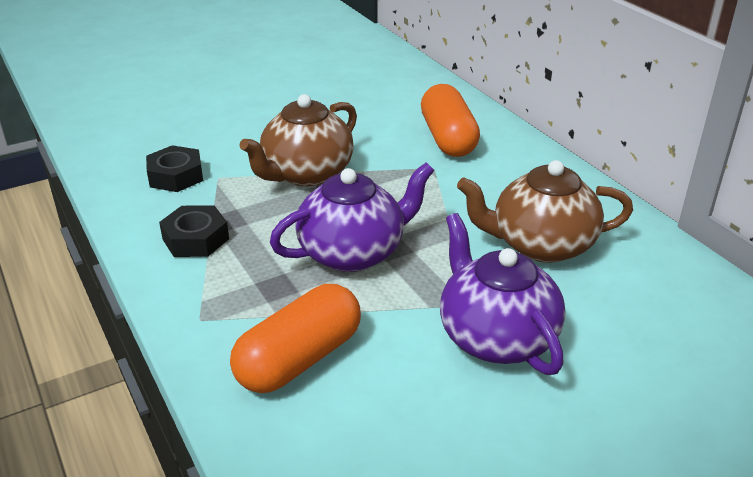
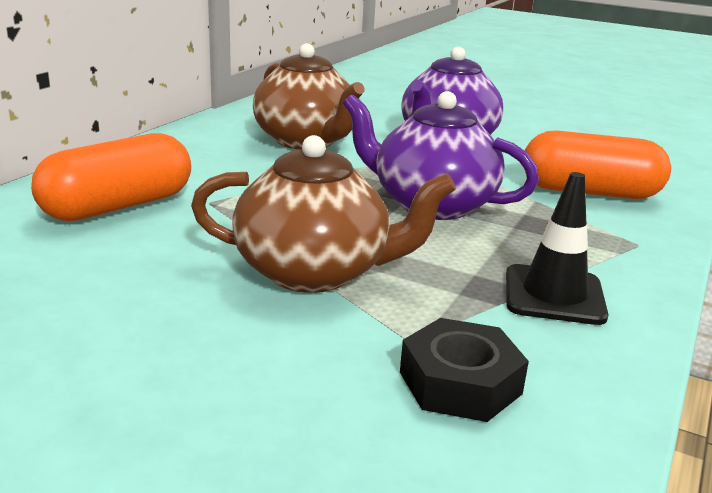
camera: 125 degrees left, 10 degrees down
(195, 239) = (554, 295): black nut -> black traffic cone

